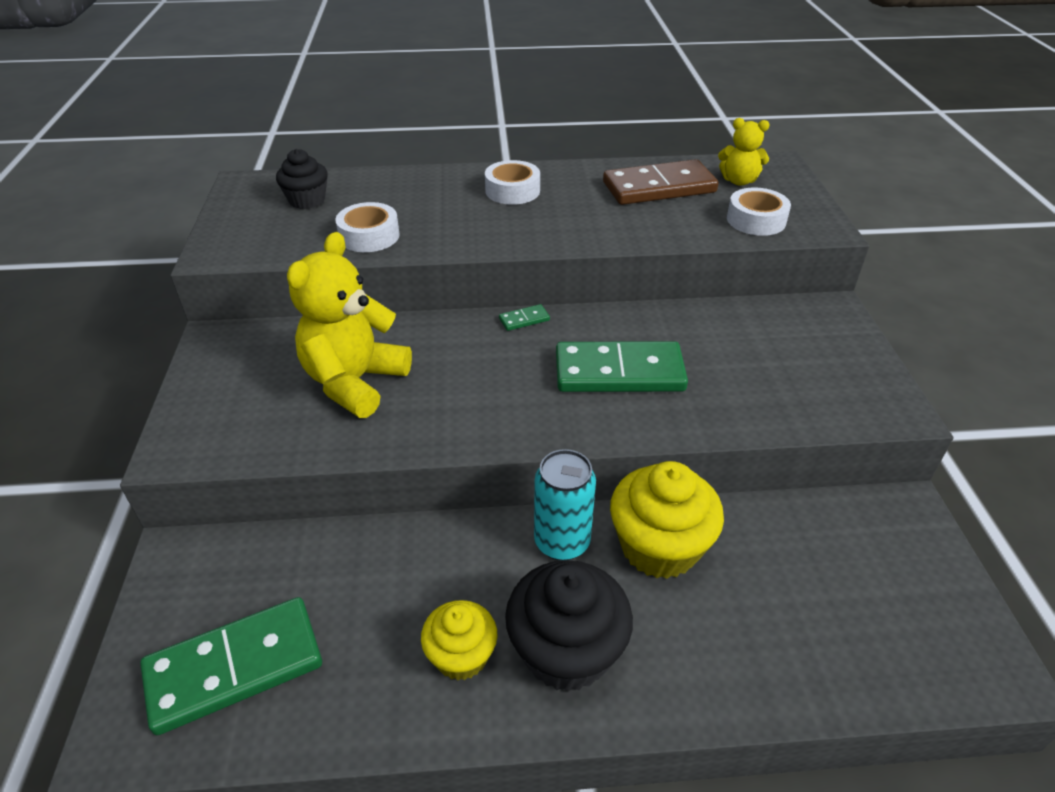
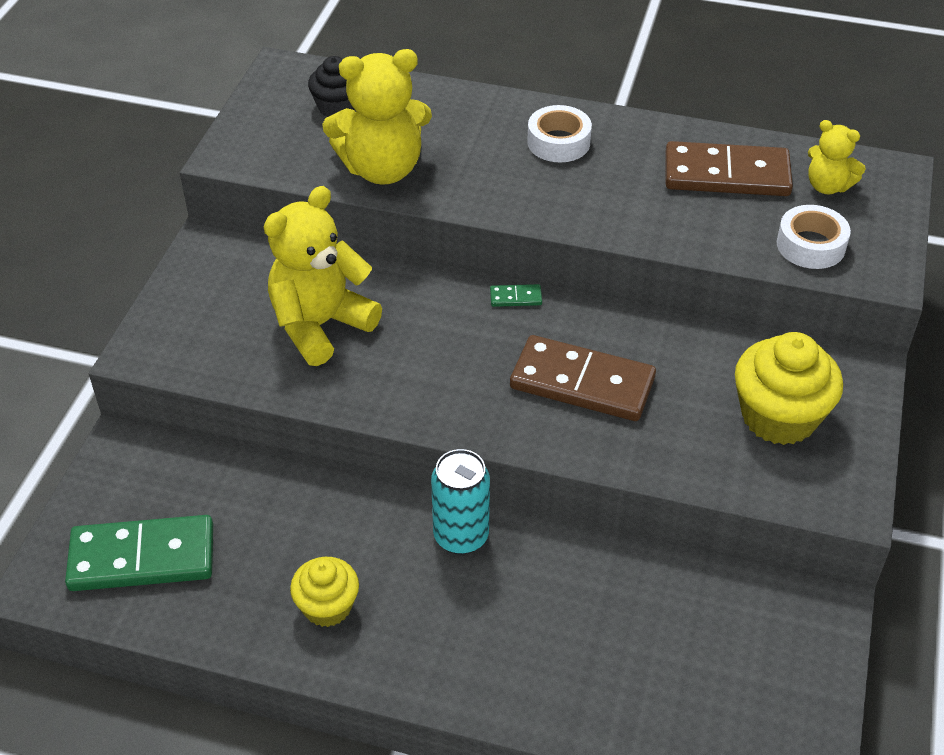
camera: 20 degrees right, 5 degrees up
(369, 236) = (382, 169): white tape -> yellow teddy bear
(566, 651) = (418, 631): black cupcake -> none
(619, 372) = (582, 383): green domino -> brown domino
(659, 546) = (550, 568): yellow cupcake -> yellow cupcake (779, 416)

